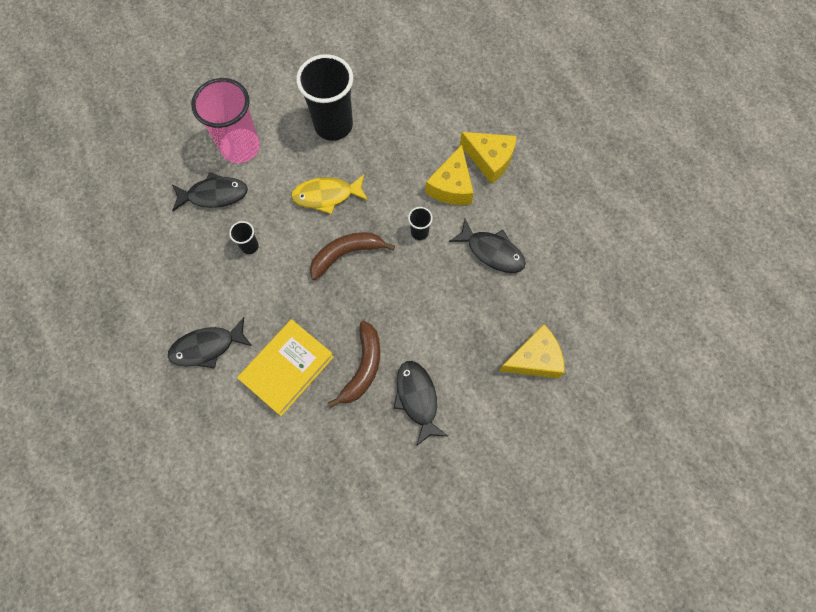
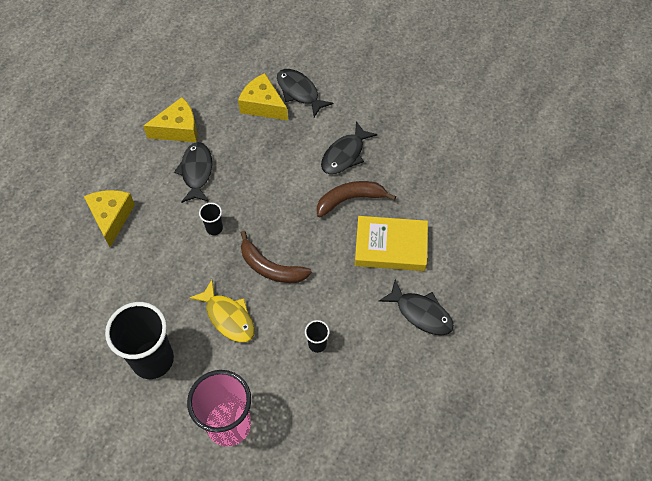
camera: 125 degrees left, 10 degrees down
(214, 195) = (292, 410): black fish -> black fish (299, 92)
(451, 186) = (155, 230): yellow cheese -> yellow cheese (178, 129)

